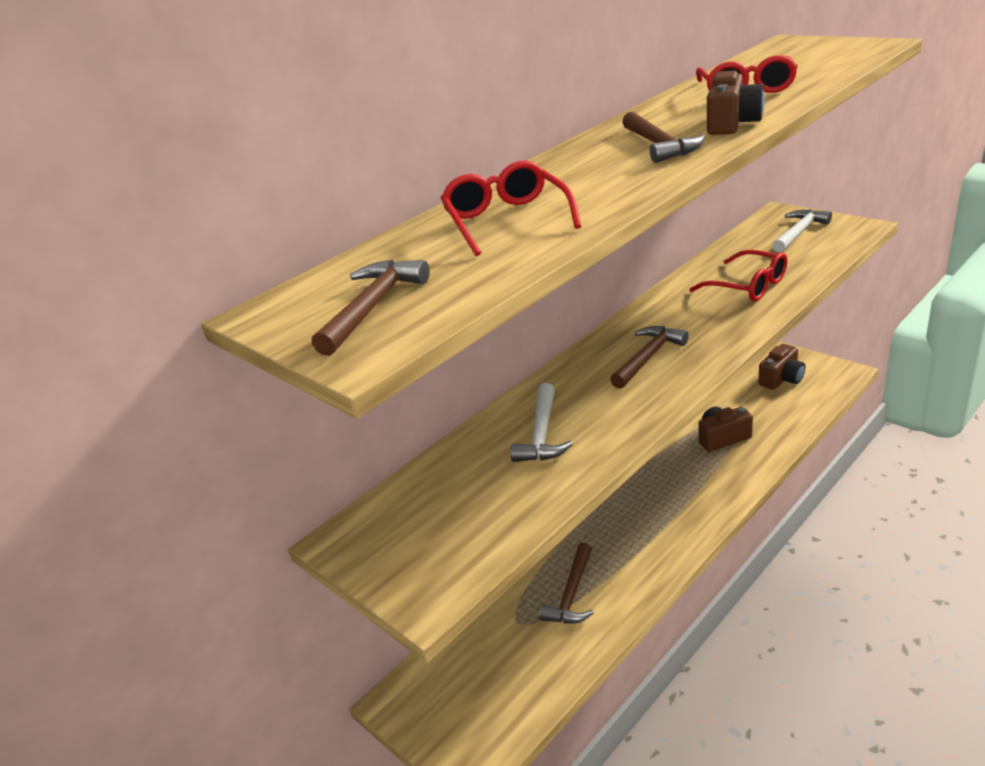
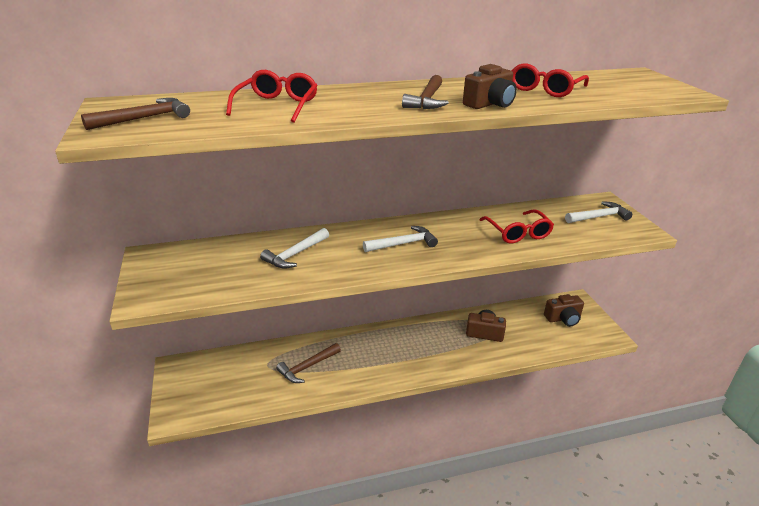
camera: 25 degrees right, 0 degrees up
(648, 357) = (403, 244): brown hammer -> white hammer

